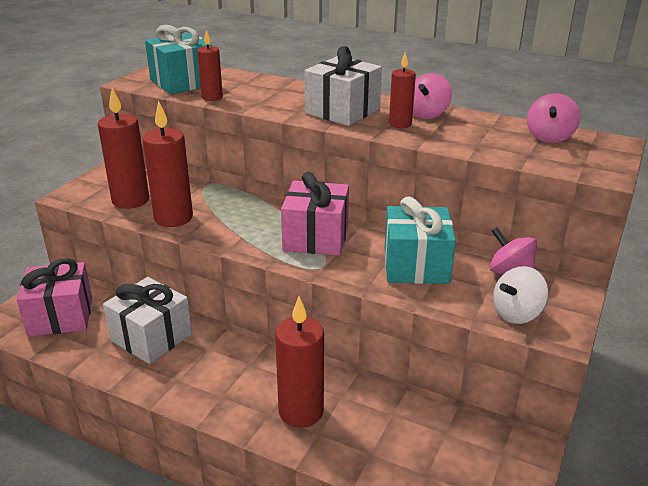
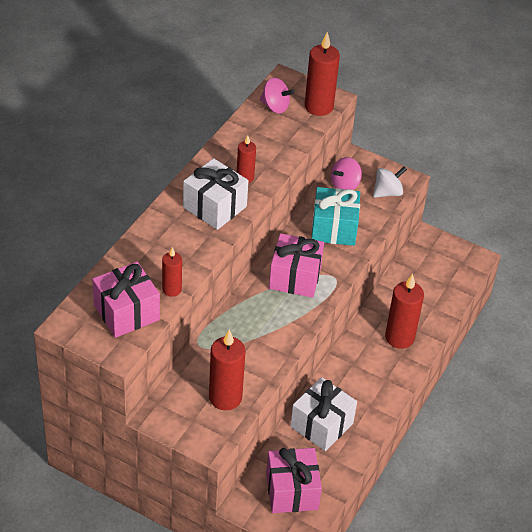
camera: 90 degrees left, 15 degrees up
(173, 218) = (259, 365): red candle -> red candle (318, 107)
(182, 82) = (126, 312): turquoise gift -> pink gift
(427, 114) = (226, 159): pink spinning top -> none
(516, 314) = (387, 192): white spinning top -> white spinning top turned 90 degrees counterclockwise

